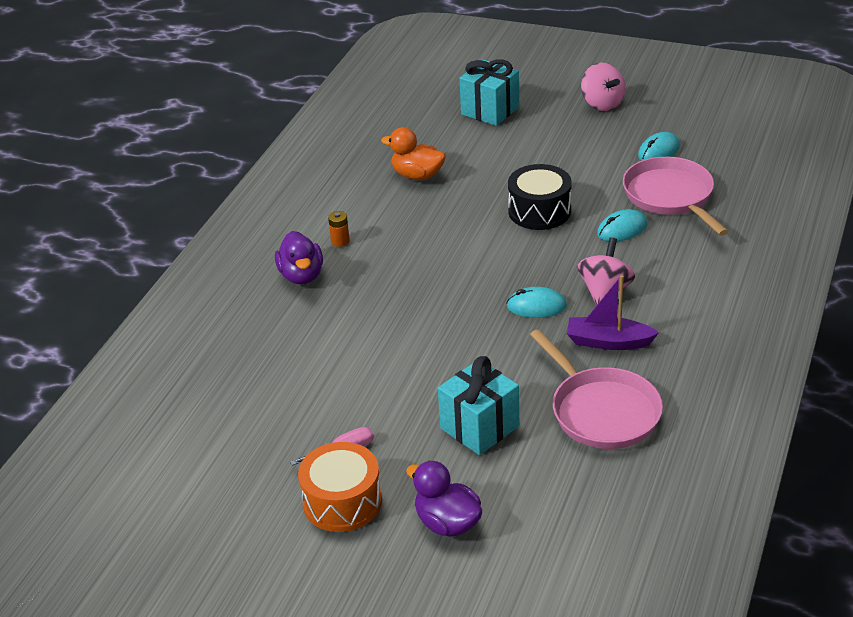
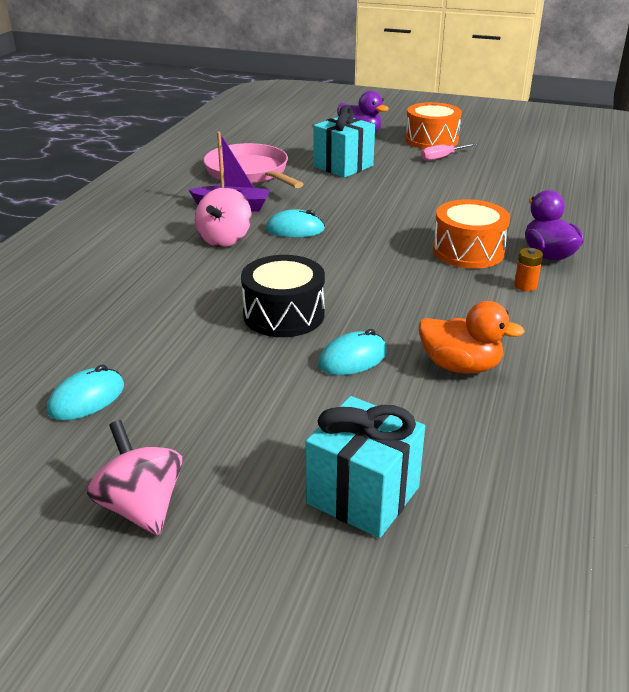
camera: 175 degrees right, 5 degrees down
(373, 279) = (468, 251): none -> orange drum
(622, 229) = (186, 293): turquoise mouse -> turquoise mouse (353, 358)
(670, 196) = (107, 330): pink pan -> none

